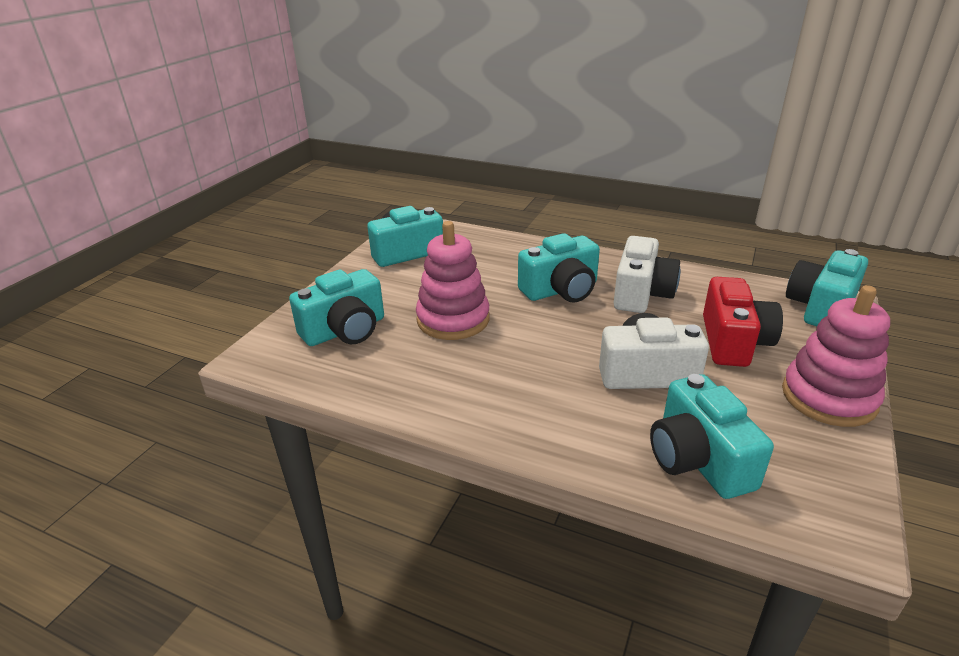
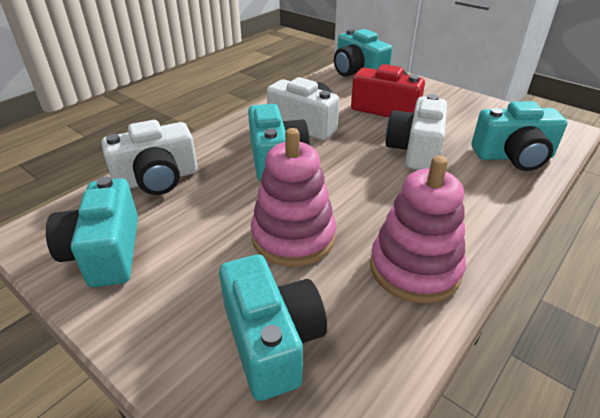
camera: 75 degrees left, 5 degrees up
(495, 246) = (157, 179): none -> white camera
(828, 397) = (452, 99): pink stacking toy -> pink stacking toy (414, 268)

